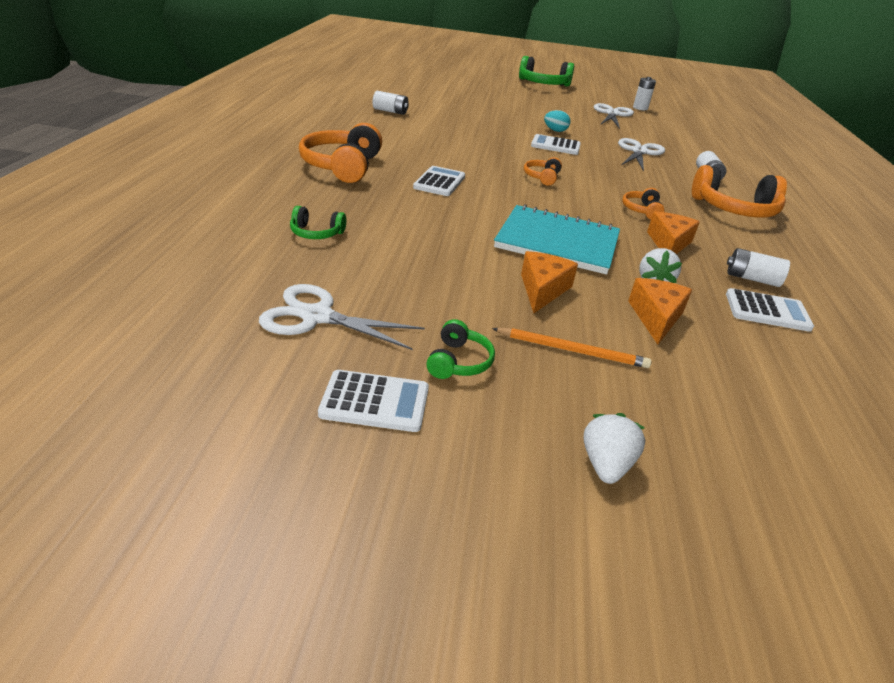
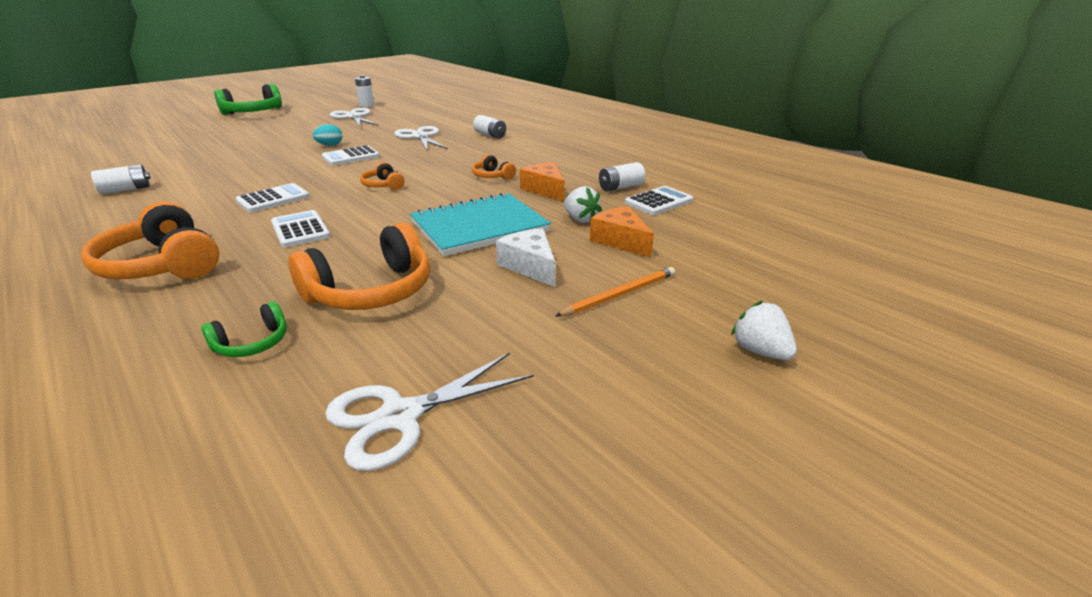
camera: 45 degrees left, 5 degrees down
(375, 402) = (579, 441): white calculator -> white calculator (273, 199)
(459, 362) = (574, 358): green headphones -> none
(542, 289) = (530, 266): orange cheese -> white cheese
(734, 209) = (541, 150): orange headphones -> orange headphones (372, 291)

